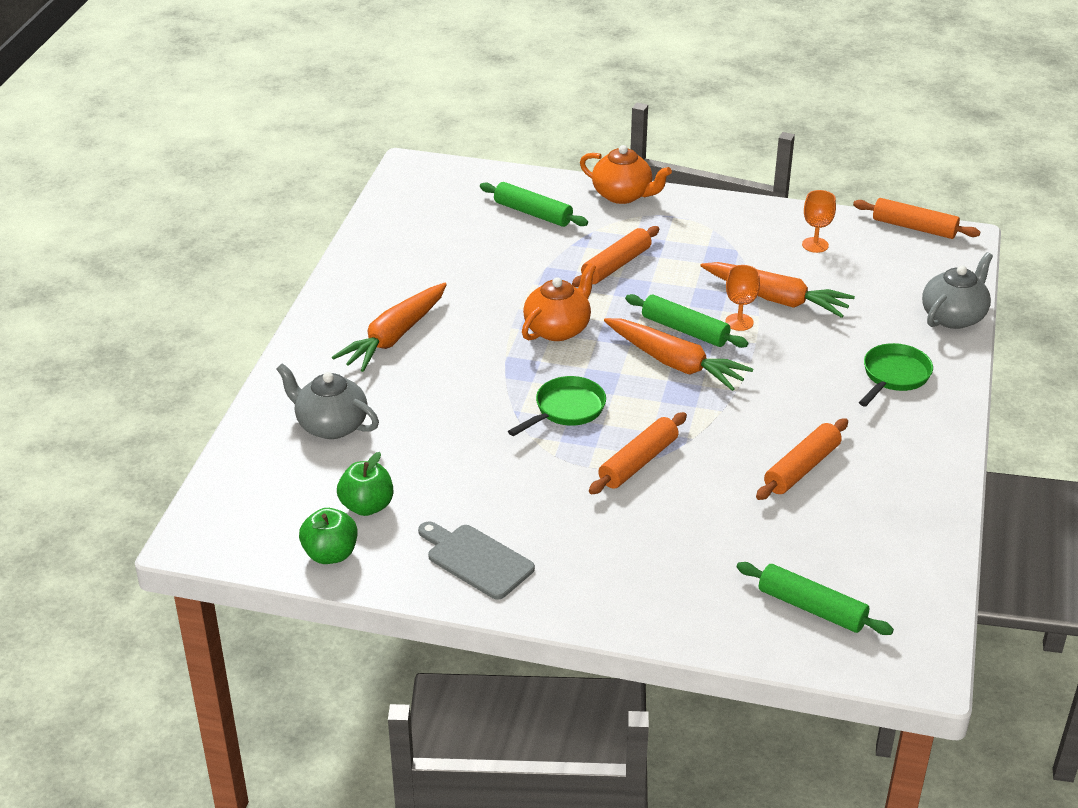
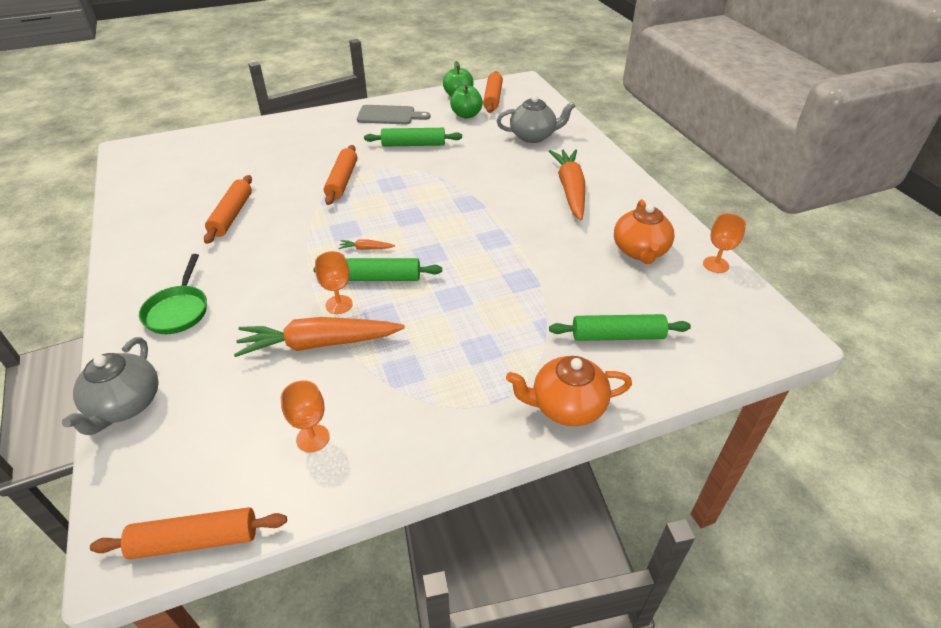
camera: 145 degrees right, 5 degrees up
(377, 221) = (716, 265): none -> orange goblet
(558, 329) = (474, 239): orange teapot -> orange teapot (640, 251)
(566, 409) = (413, 191): green pan -> none
(616, 265) = (487, 313): orange rolling pin -> orange rolling pin (493, 98)
(675, 363) = (366, 248): orange carrot -> orange carrot, size x0.40
(812, 608) = (197, 153): green rolling pin -> green rolling pin (413, 144)

